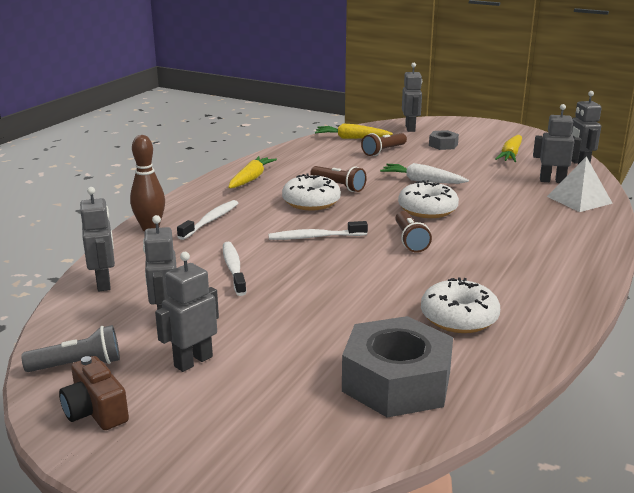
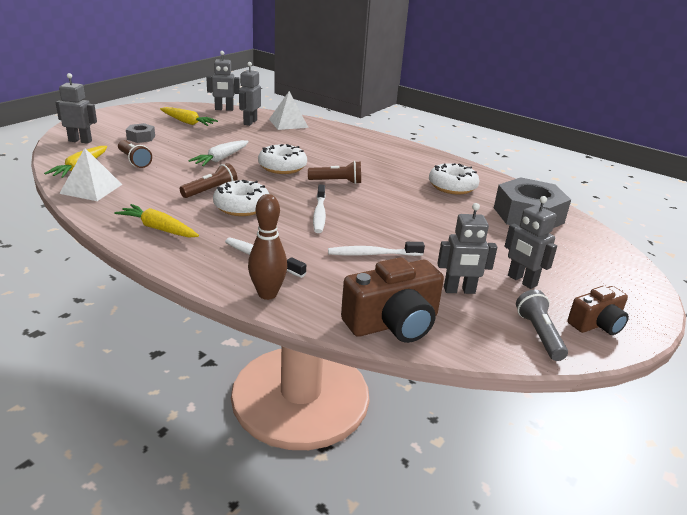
camera: 85 degrees left, 5 degrees up
(104, 283) = (393, 323): grey robot -> brown camera
(313, 148) = (91, 188): none -> white pyramid

